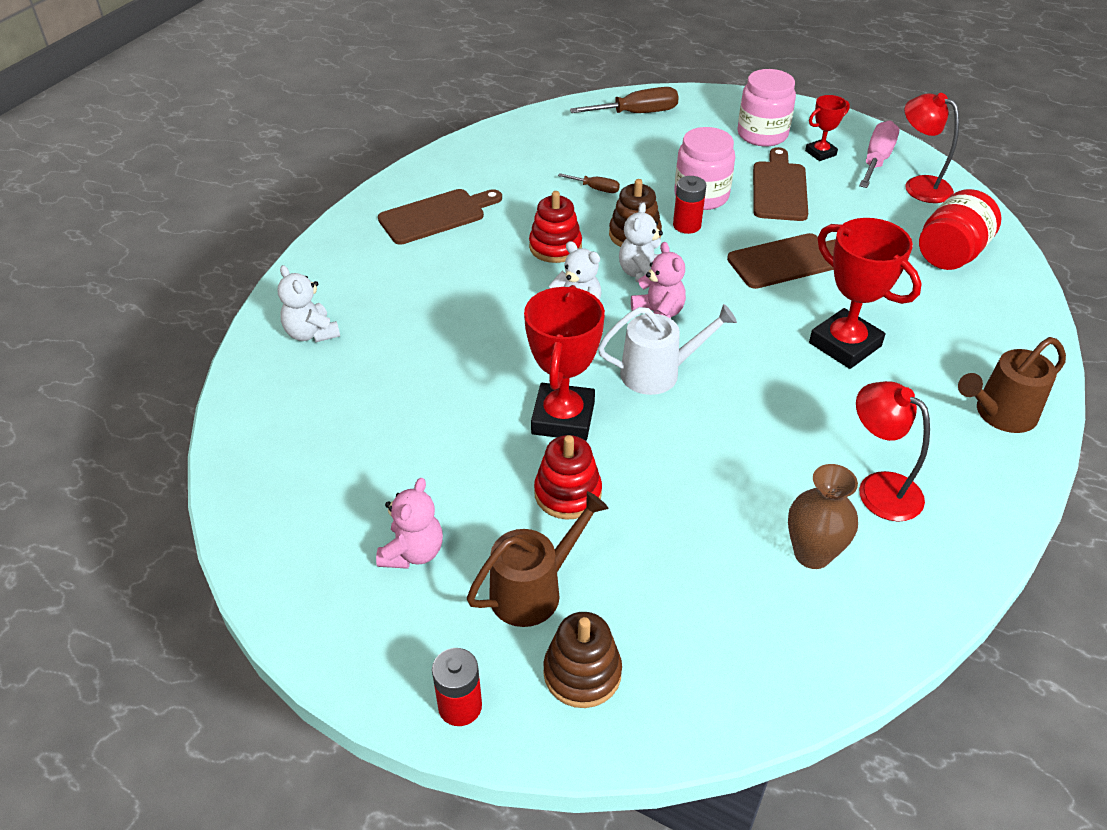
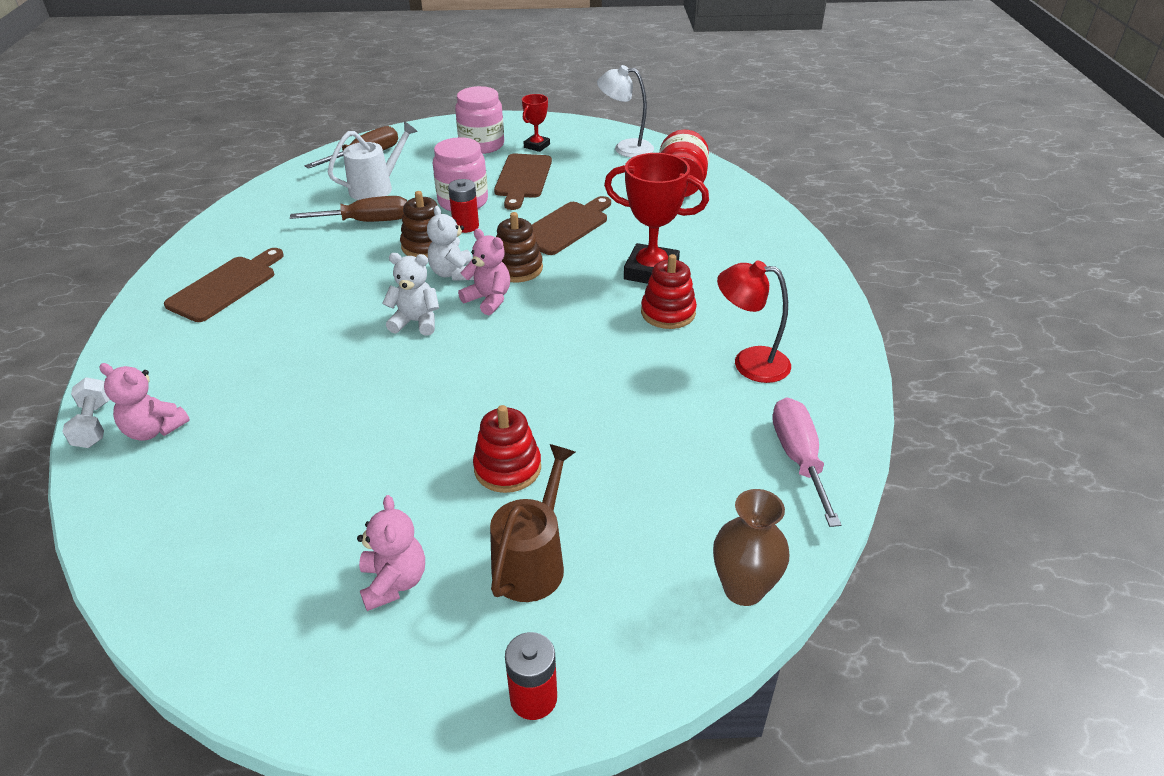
camera: 30 degrees left, 5 degrees down
(272, 310) = (94, 424): none -> white dumbbell
(311, 333) = (154, 430): white teddy bear -> pink teddy bear
(555, 247) = (360, 277): red stacking toy -> red stacking toy (668, 313)
(563, 418) = (461, 409): red trophy -> none
(582, 673) = (624, 611): brown stacking toy -> brown stacking toy (517, 268)
(596, 189) = (367, 222): brown screwdriver -> brown screwdriver, size x1.89
(659, 373) = (520, 343): white watering can -> white watering can (377, 188)
(779, 188) = (522, 179): brown cutting board -> brown cutting board turned 150 degrees counterclockwise
(812, 554) = (737, 430): brown vase -> brown vase (743, 589)
(876, 160) = (582, 139): pink screwdriver -> pink screwdriver (798, 458)
(919, 186) = (625, 148): red lamp -> white lamp
(999, 414) = (792, 280): brown watering can -> none

